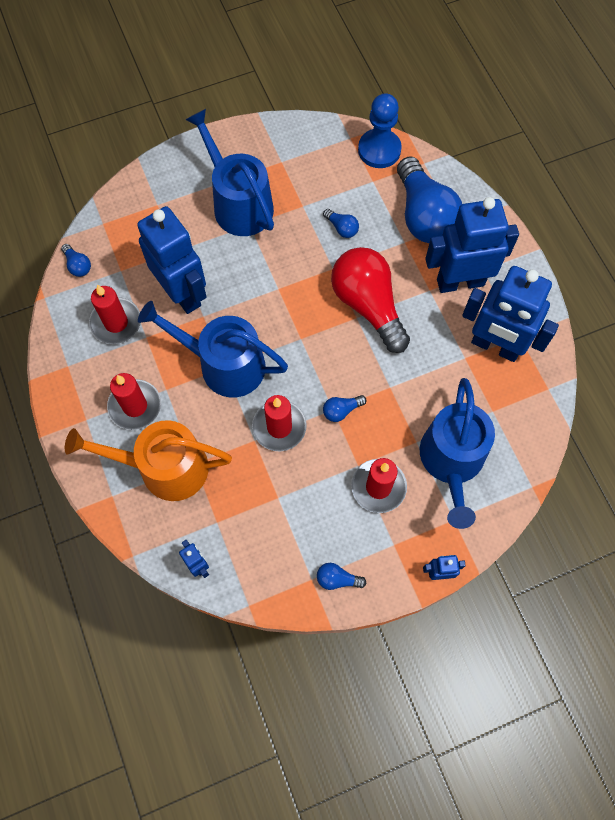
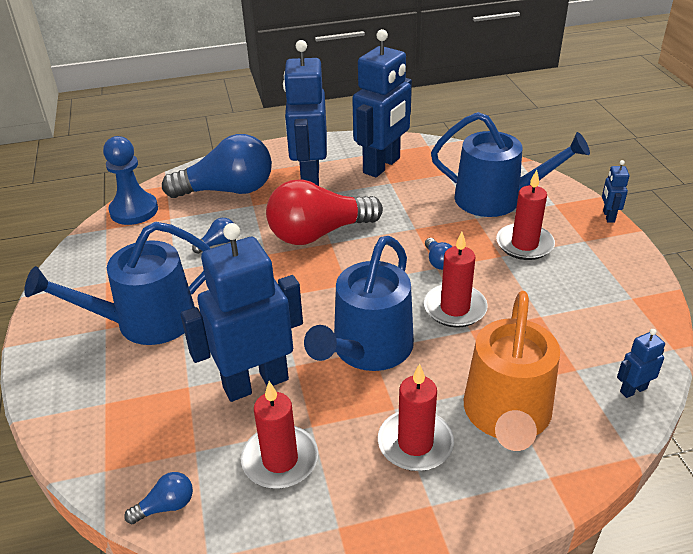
camera: 80 degrees left, 30 degrees down
(337, 579) = (628, 279): blue light bulb -> none

